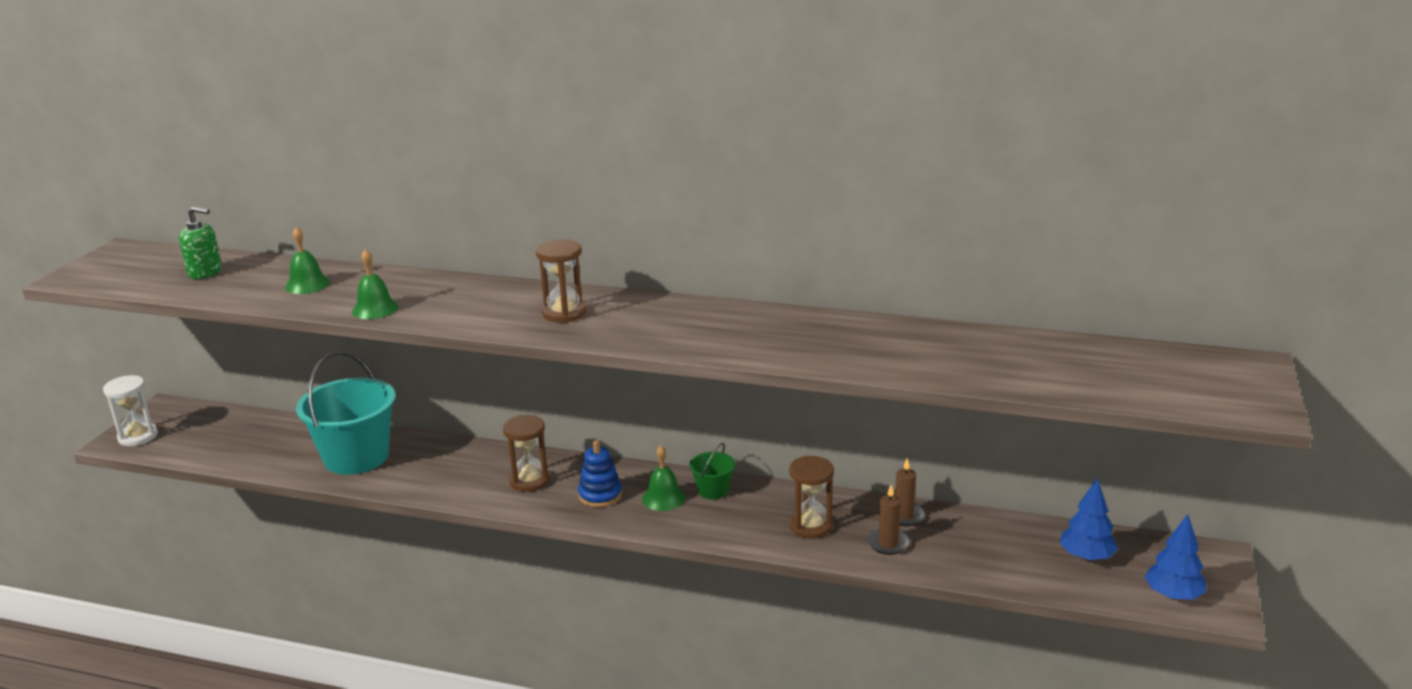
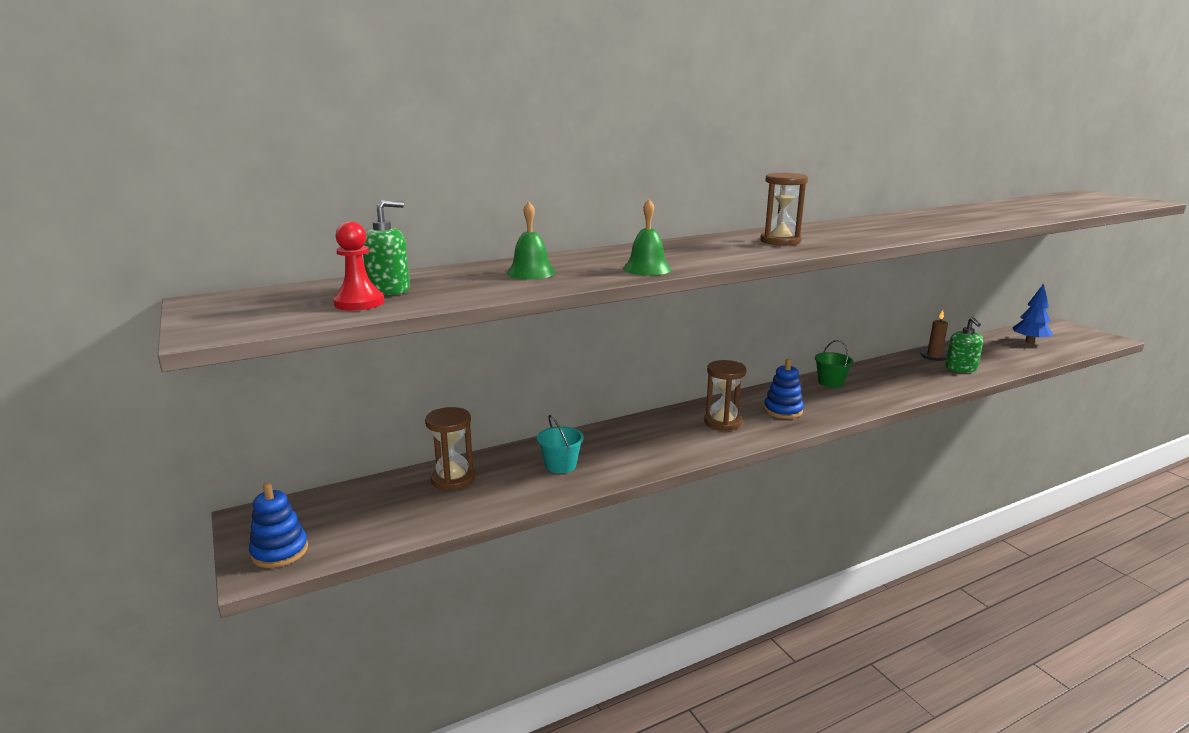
camera: 45 degrees left, 5 degrees down
(138, 436) = (280, 551): white hourglass -> blue stacking toy
(165, 280) = (359, 303): none -> red pawn
(356, 457) = (560, 465): turquoise bucket -> turquoise bucket, size x0.46
(663, 498) = (818, 396): green bell -> none
(810, 526) = (914, 376): brown hourglass -> brown hourglass (453, 479)
(888, 543) = (960, 368): brown candle -> green soap dispenser
(1173, 595) = (1087, 341): blue tree -> none

